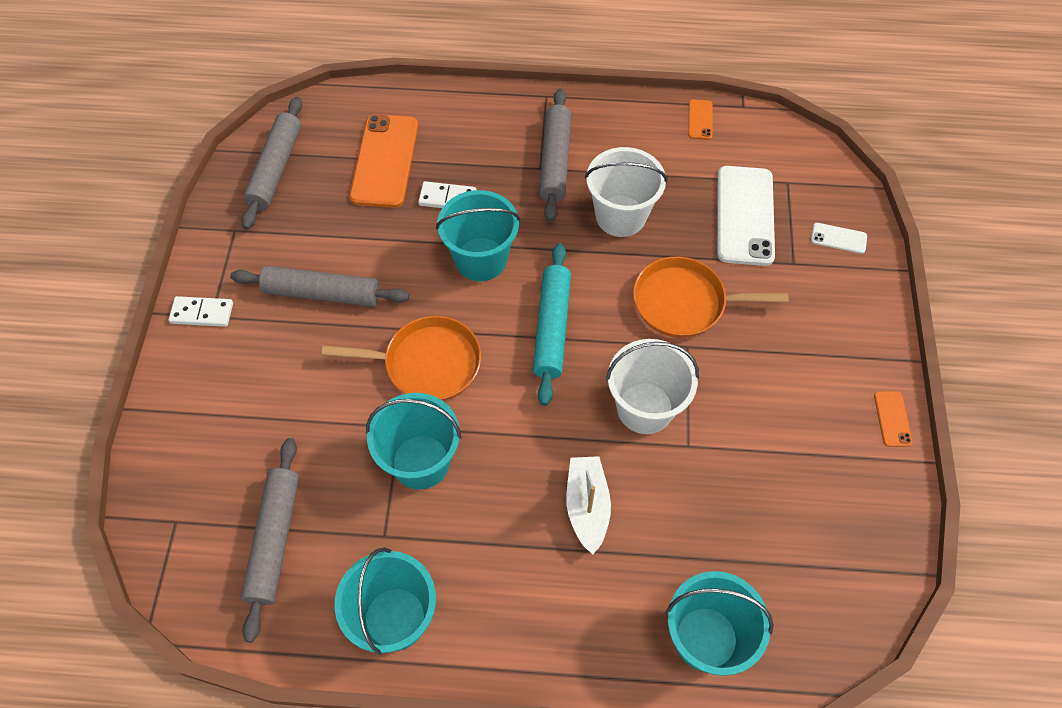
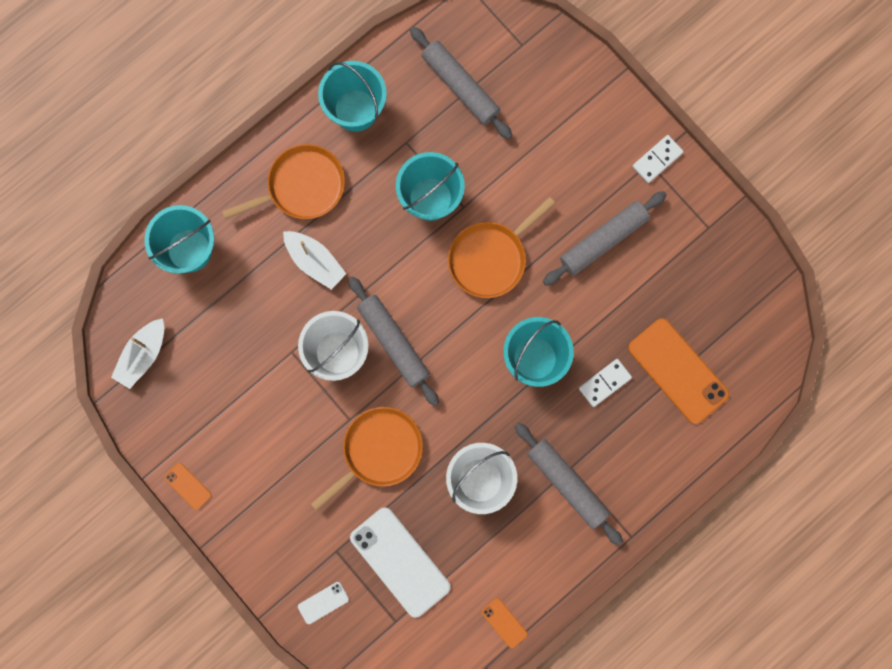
camera: 135 degrees right, 20 degrees up
(276, 168) = (740, 295): grey rolling pin -> grey rolling pin (393, 342)
(528, 592) = (302, 186): none -> orange pan
(552, 327) = (442, 353): turquoise rolling pin -> none
(845, 576) = (143, 355): none -> white boat

